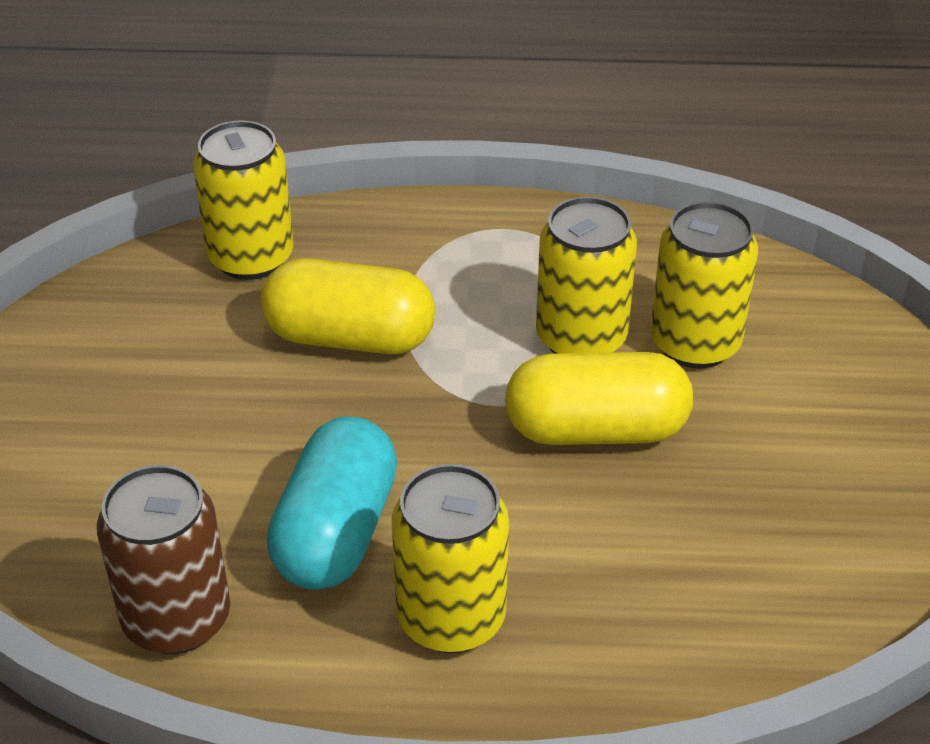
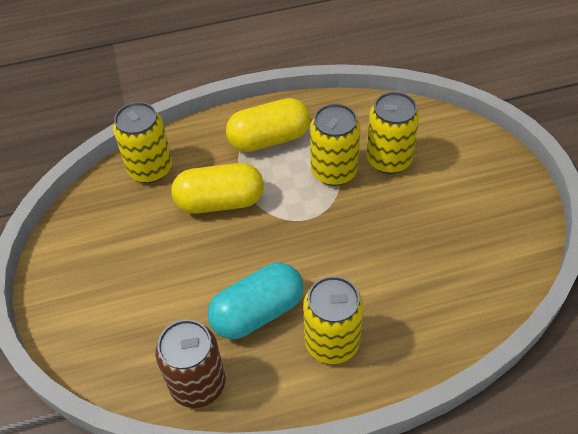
camera: 15 degrees left, 10 degrees up
(336, 532) = (258, 312): turquoise capsule -> turquoise capsule turned 60 degrees clockwise
(596, 430) = (360, 220): yellow capsule -> yellow capsule (269, 139)

